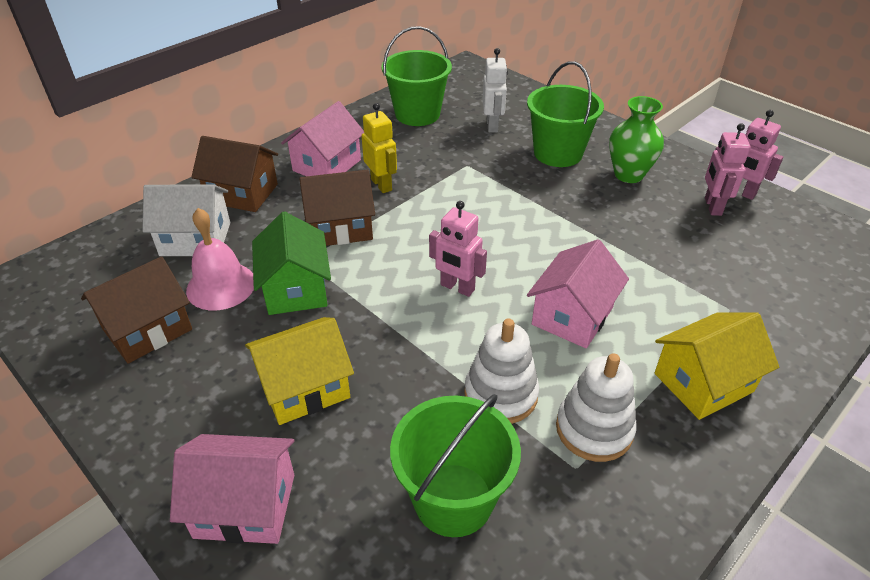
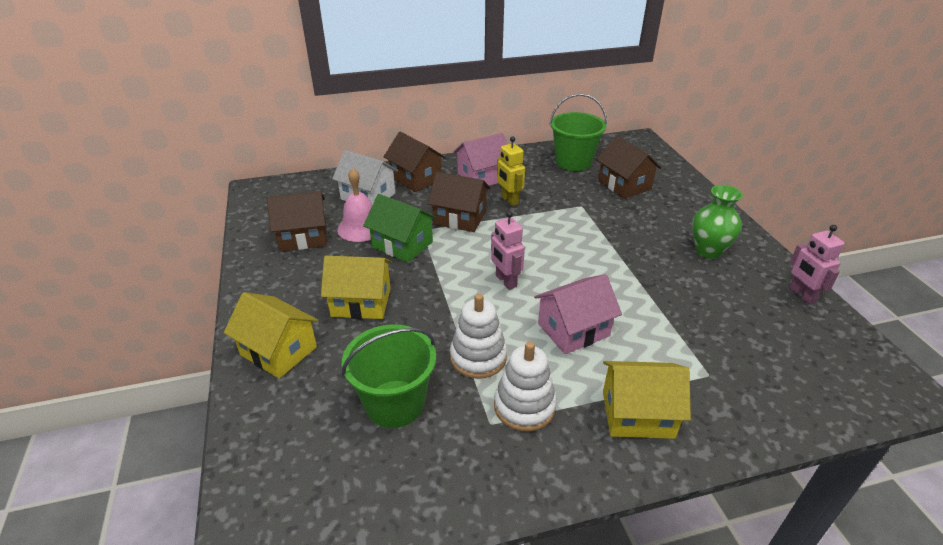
camera: 30 degrees right, 5 degrees down
(245, 505) = (278, 351): pink house -> yellow house
(296, 288) = (402, 244): green house -> green house turned 75 degrees counterclockwise
(381, 184) = (509, 200): yellow robot -> yellow robot turned 150 degrees clockwise
(492, 126) = (624, 185): white robot -> brown house
(558, 153) = (660, 218): green bucket -> none
(712, 206) = (764, 297): pink robot -> none

